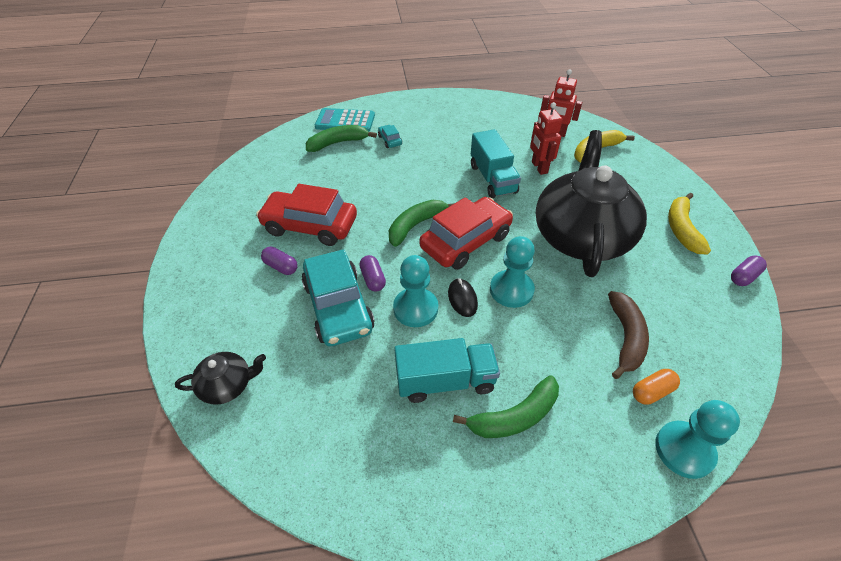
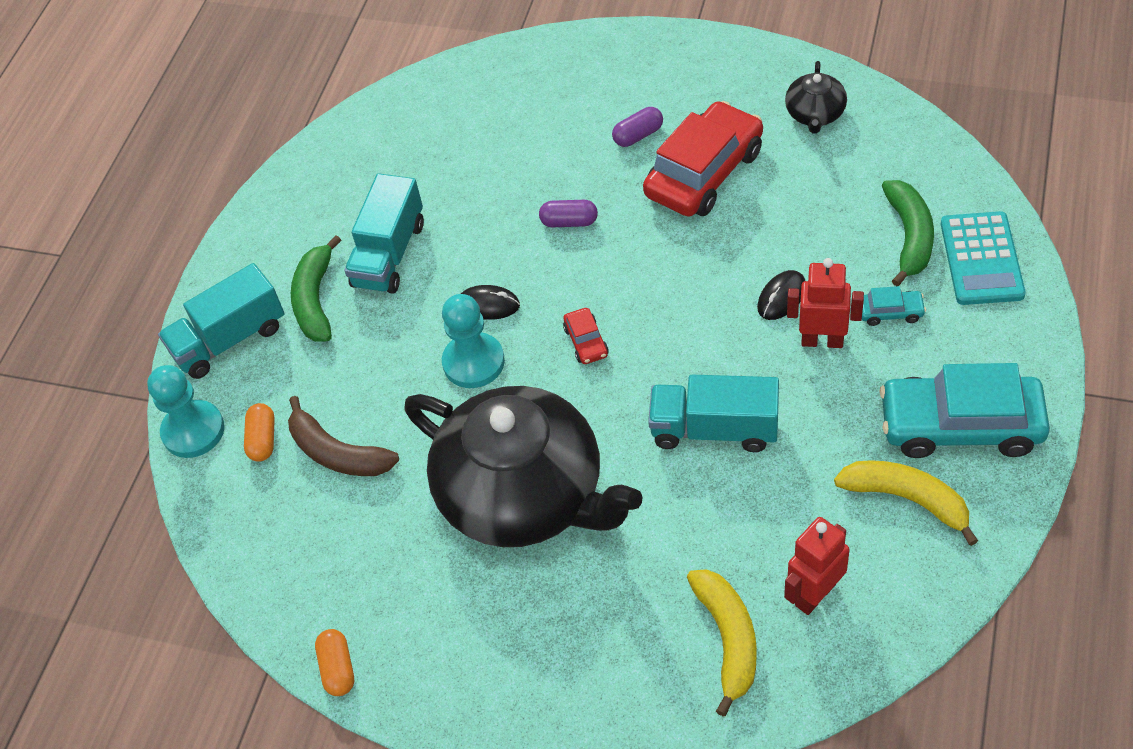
camera: 120 degrees right, 5 degrees up
(227, 385) = (489, 80): black teapot -> black teapot (815, 114)
(338, 307) = (542, 181): turquoise car -> turquoise car (960, 425)
(345, 121) = (981, 259): turquoise calculator -> turquoise calculator turned 150 degrees clockwise
(396, 175) = (781, 297): none -> black mouse
(415, 308) = (499, 253): turquoise pawn -> none
(416, 225) = (648, 292): green banana -> none
(466, 241) = (586, 342): red car -> red car, size x0.43
(539, 167) = (715, 514): red robot -> red robot (822, 341)
(590, 470) = (230, 340): none -> turquoise truck
(681, 229) = (466, 649): yellow banana -> yellow banana (907, 499)
(743, 277) = (338, 668): purple capsule -> orange capsule

